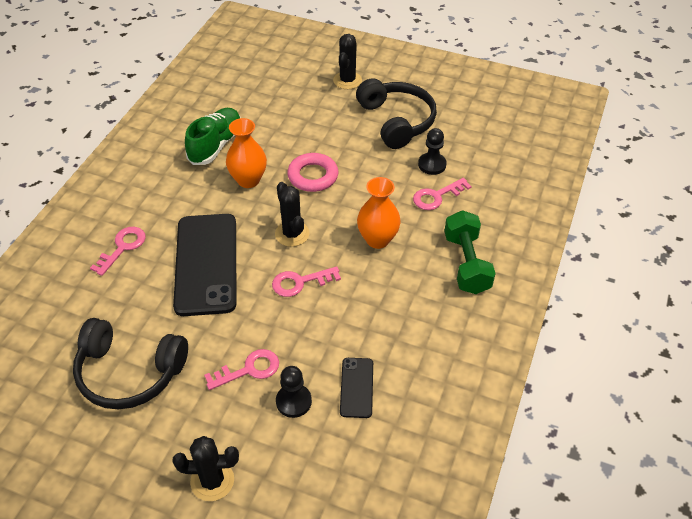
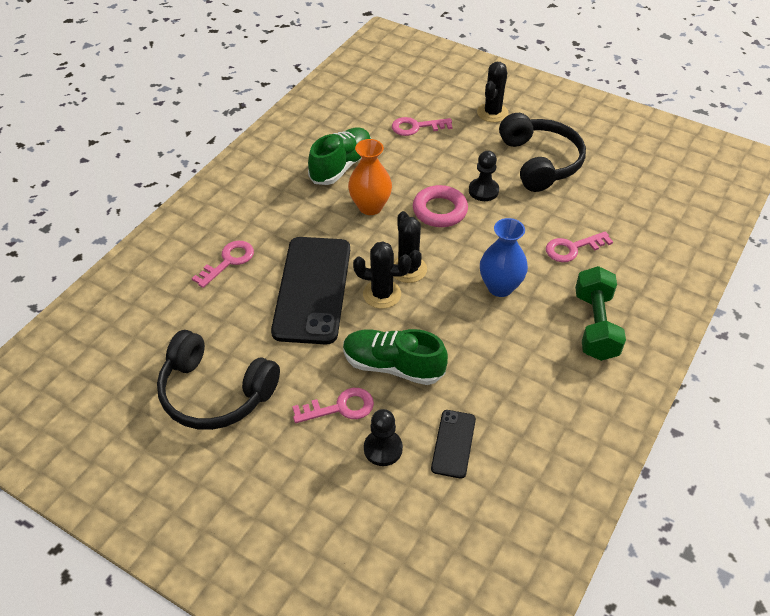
camera: 10 degrees right, 0 degrees up
(212, 481) = (283, 520): black cactus -> black cactus (382, 294)
(291, 325) = (393, 366): none -> green shoe
(300, 282) = (409, 322): pink key -> pink key (416, 127)
(377, 239) = (500, 287): orange vase -> blue vase
(432, 165) = (572, 213): black pawn -> black pawn (483, 191)

